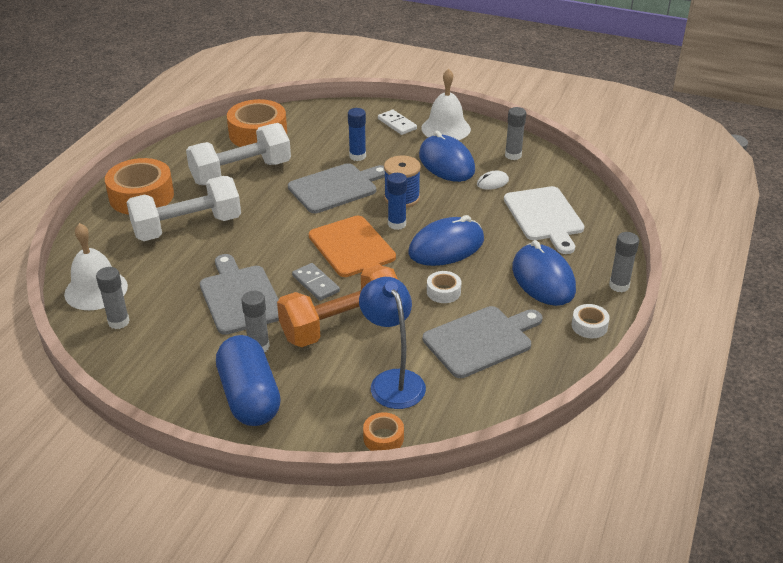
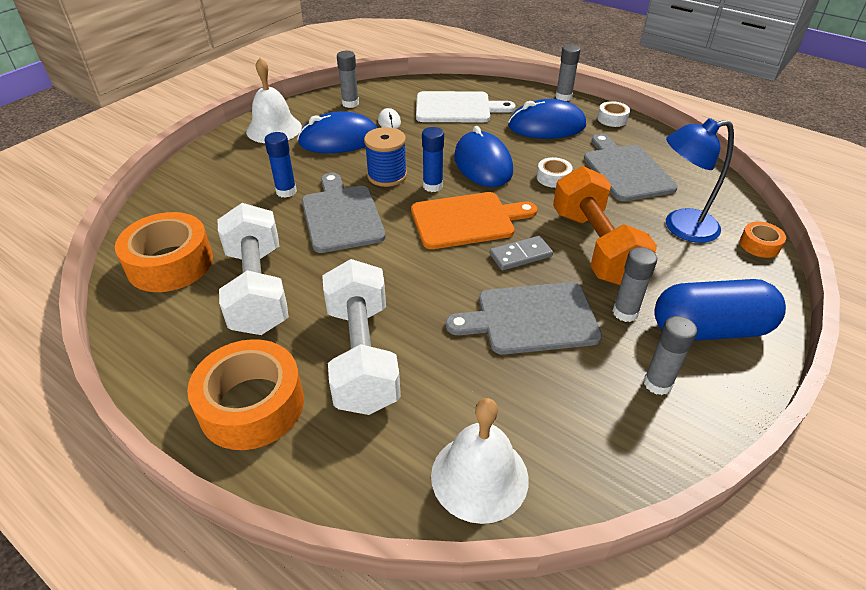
camera: 75 degrees left, 5 degrees up
(118, 322) = (562, 449): grey glue stick -> grey glue stick (657, 383)
(397, 124) = (239, 155): white domino -> none

